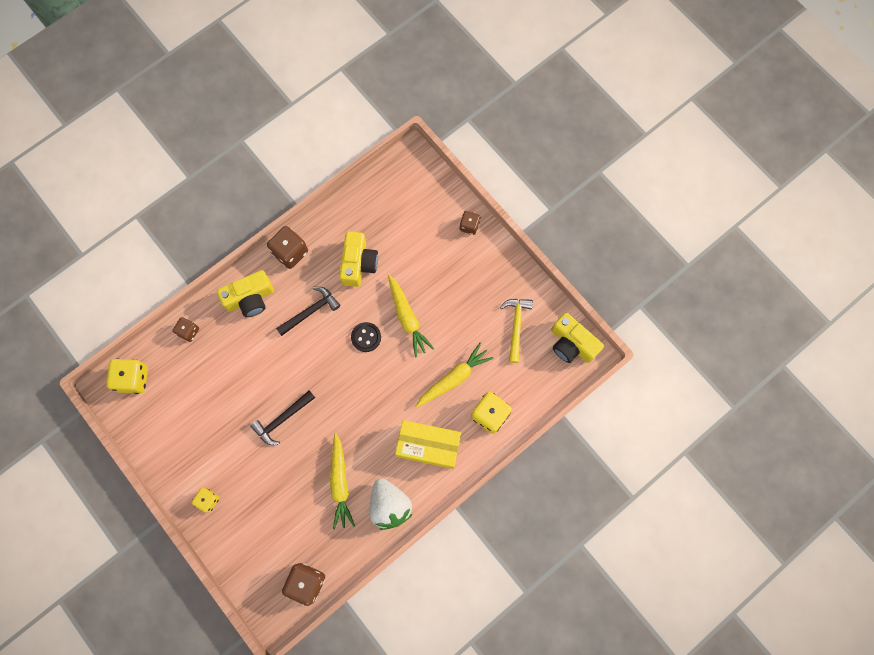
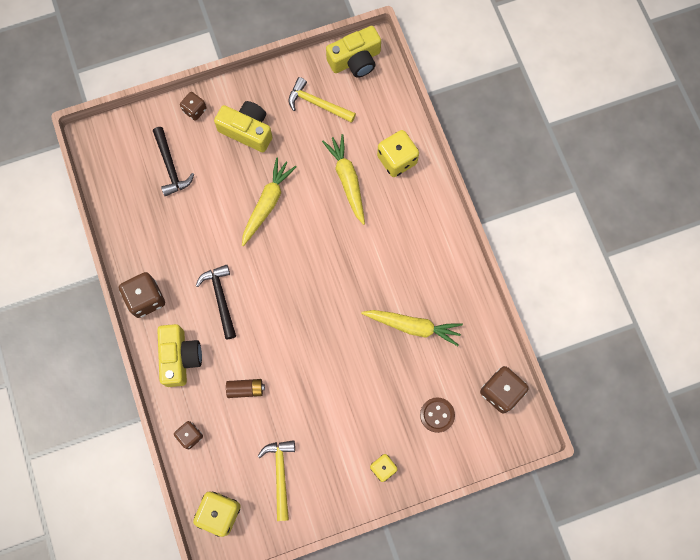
camera: 70 degrees left, 0 degrees up
(178, 416) = (280, 475): none -> yellow hammer
(240, 361) = (245, 389): none -> brown battery
(268, 531) = (437, 415): none -> brown button
(282, 419) = (325, 364): black hammer -> black hammer (170, 166)
(358, 263) = (188, 233): yellow camera -> yellow camera (247, 131)
(366, 337) = (271, 251): black button -> none
(389, 505) = (452, 285): white strawberry -> none
(407, 318) = (267, 204): yellow carrot -> yellow carrot turned 60 degrees counterclockwise
(428, 446) = (406, 228): yellow box -> none

